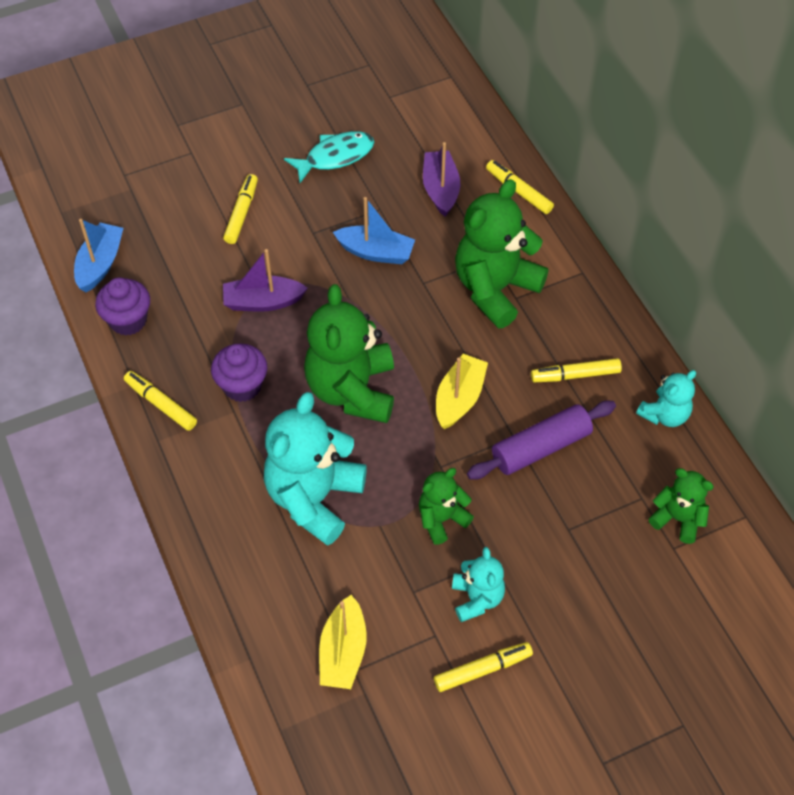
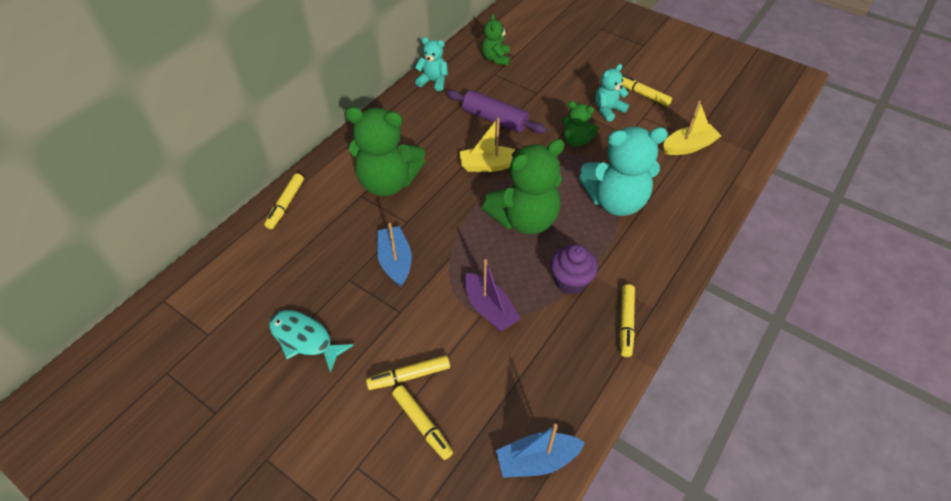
camera: 120 degrees left, 5 degrees down
(128, 320) = (575, 395): purple cupcake -> none
(440, 189) = (307, 250): purple boat -> none
(575, 375) = (432, 123): yellow marker -> yellow marker (422, 424)

